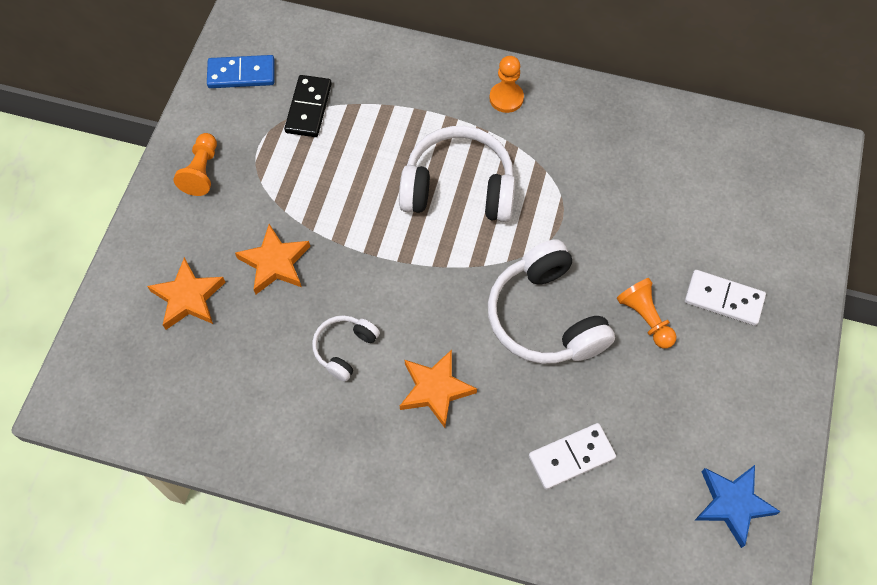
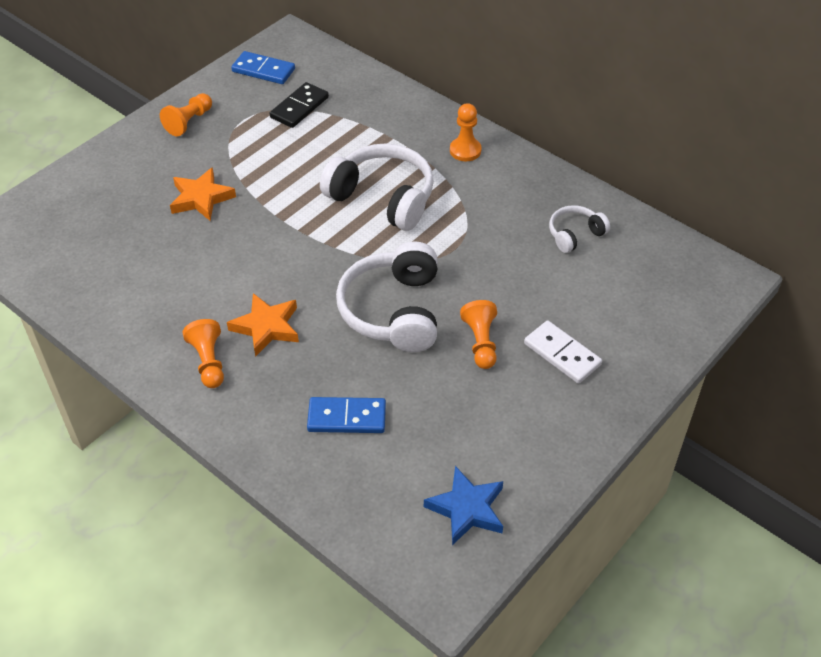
camera: 25 degrees right, 15 degrees down
(188, 297) = (120, 198): orange star -> none
(344, 349) = (214, 273): white headphones -> white headphones (575, 234)
(403, 454) = (208, 362): none -> orange pawn
(571, 457) = (347, 418): white domino -> blue domino

